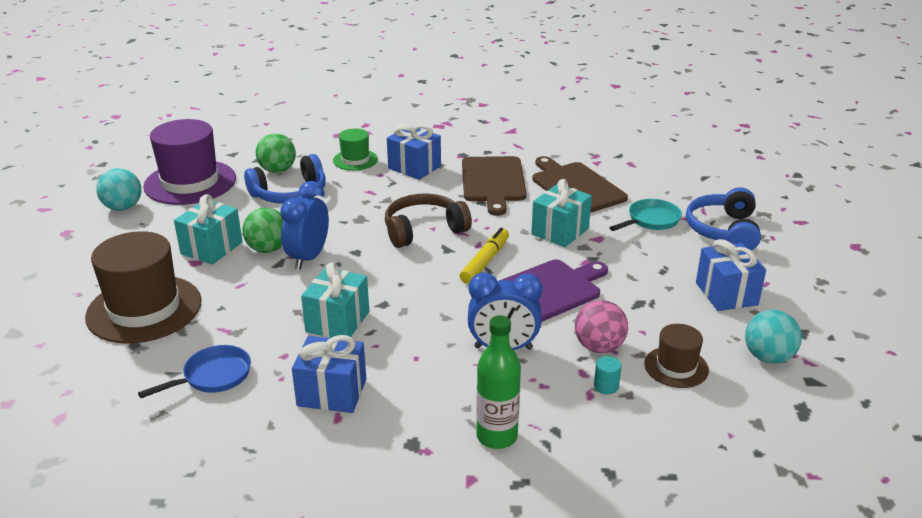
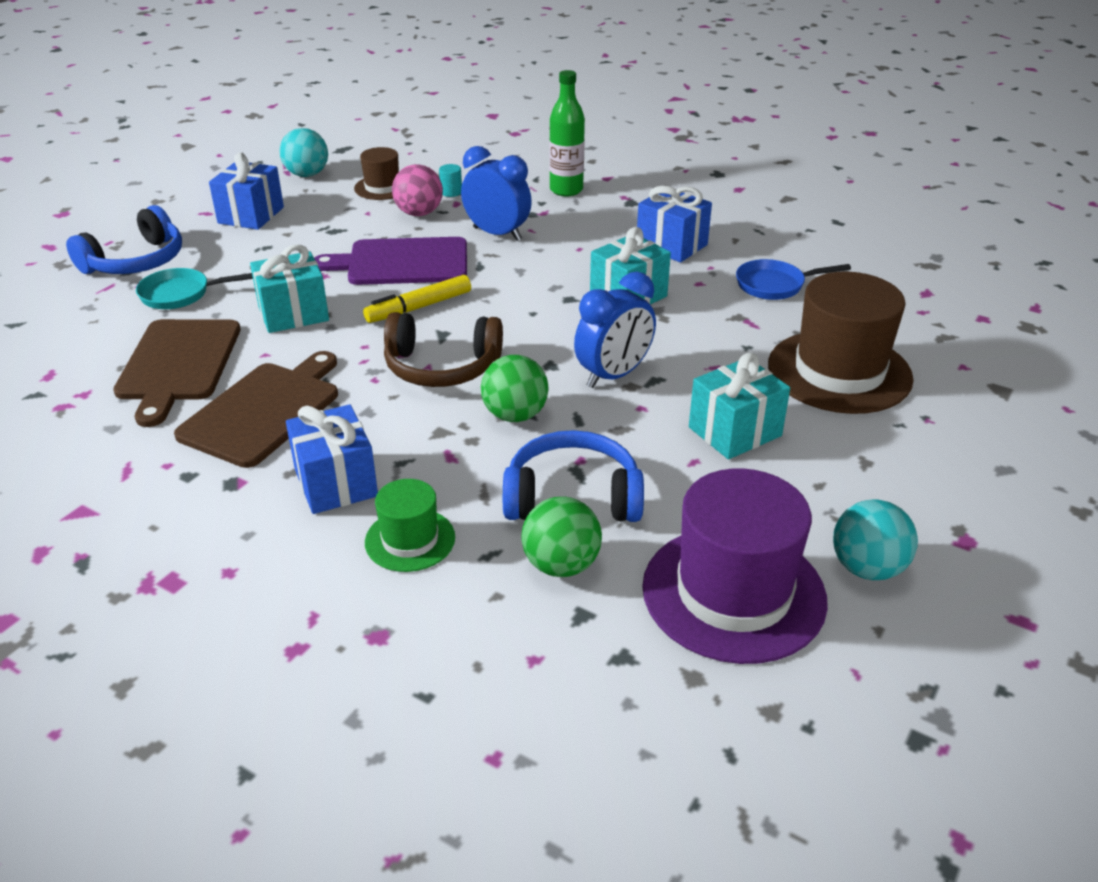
camera: 150 degrees left, 5 degrees up
(268, 249) = (658, 405): green ball -> green ball (515, 415)

